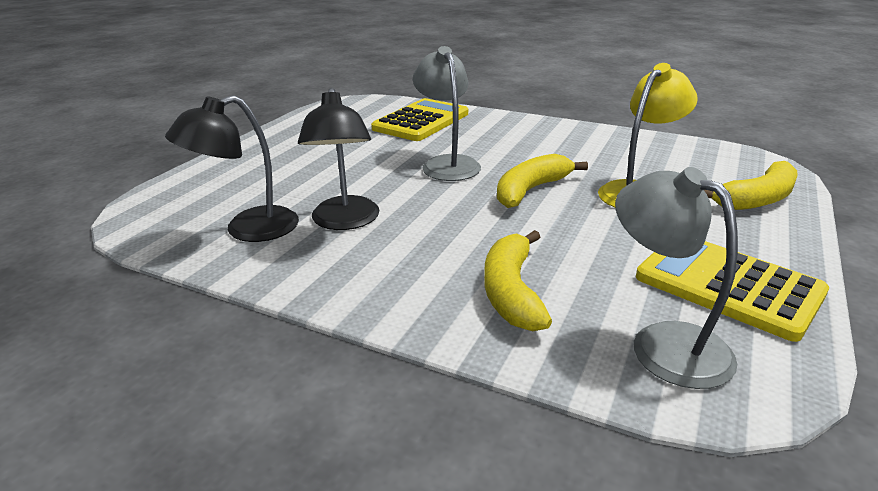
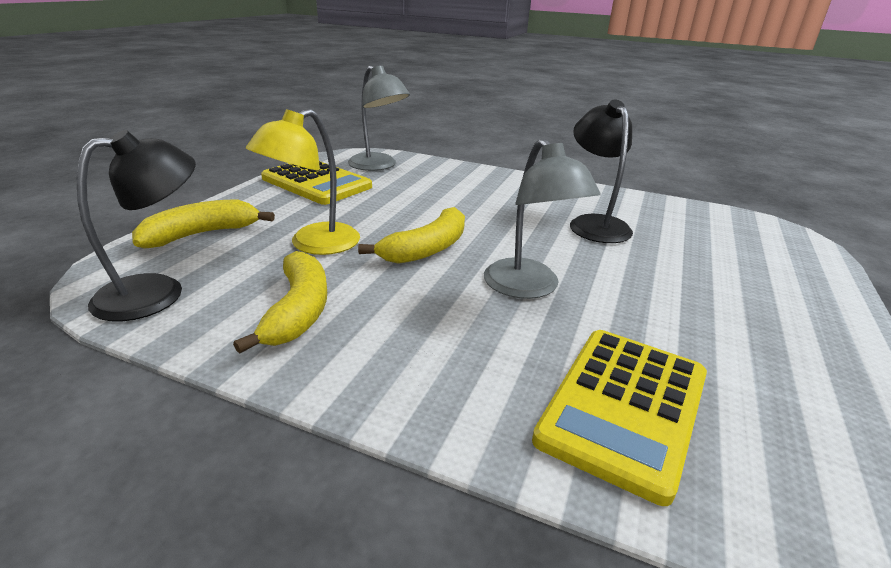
camera: 175 degrees right, 0 degrees up
(248, 229) = (669, 220): black lamp -> black lamp (158, 292)
(511, 292) = (453, 183): yellow banana -> yellow banana (298, 310)

